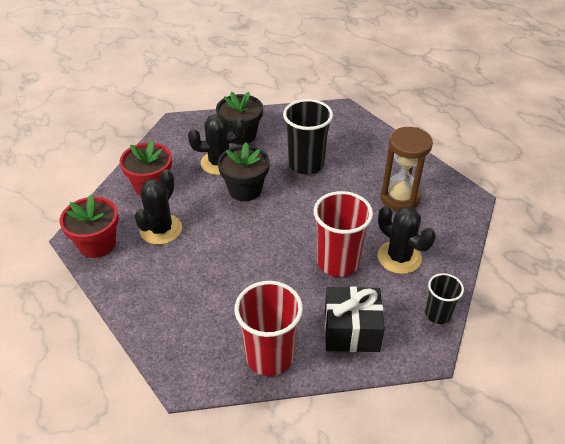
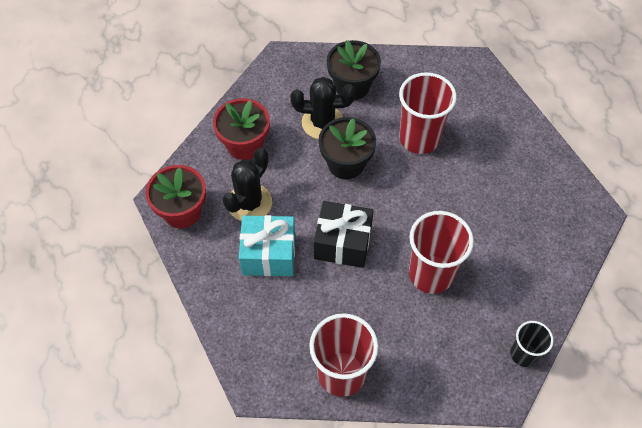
camera: 10 degrees right, 15 degrees up
(184, 267) = (269, 254): none -> turquoise gift
(306, 164) = (419, 138): black cup -> red cup
(351, 331) = (429, 358): black gift -> black gift (343, 243)
(399, 257) = (498, 278): black cactus -> none
(400, 198) = (516, 200): brown hourglass -> none

